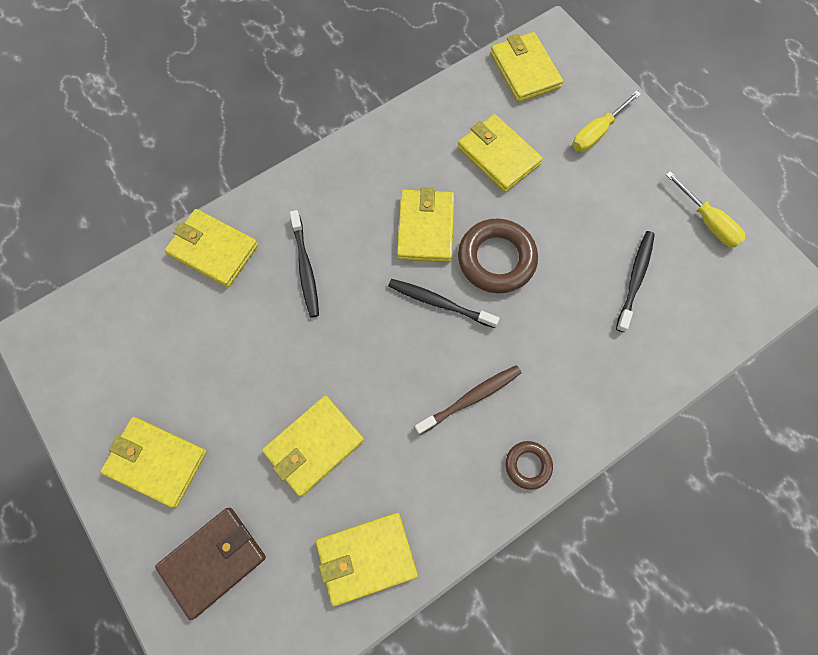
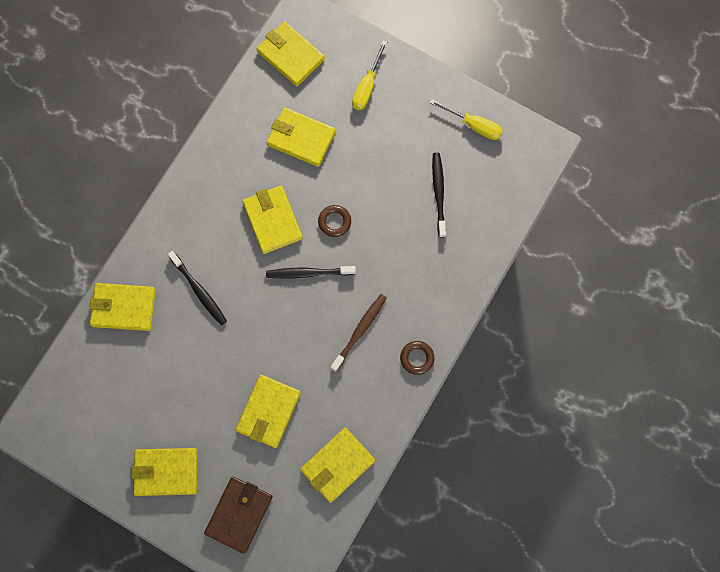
camera: 25 degrees left, 5 degrees up
(496, 259) = (334, 222): brown ring -> brown ring, size x0.53

